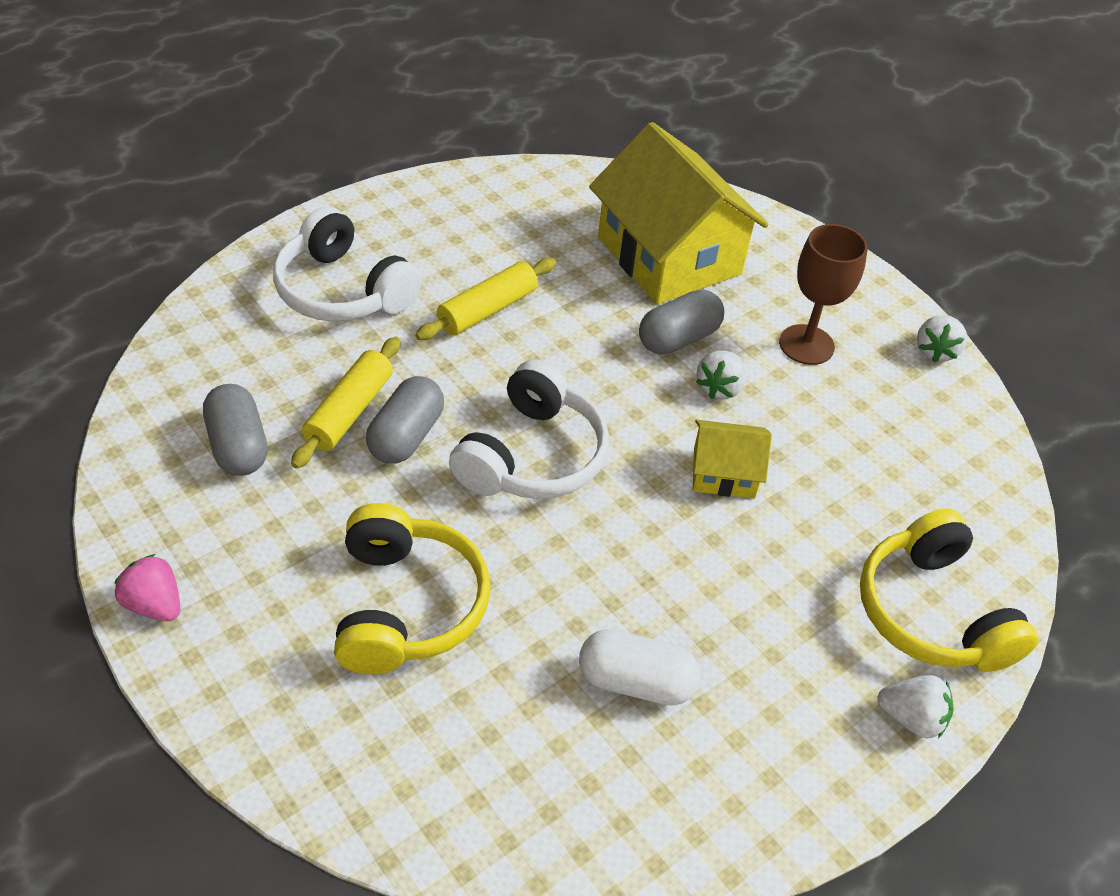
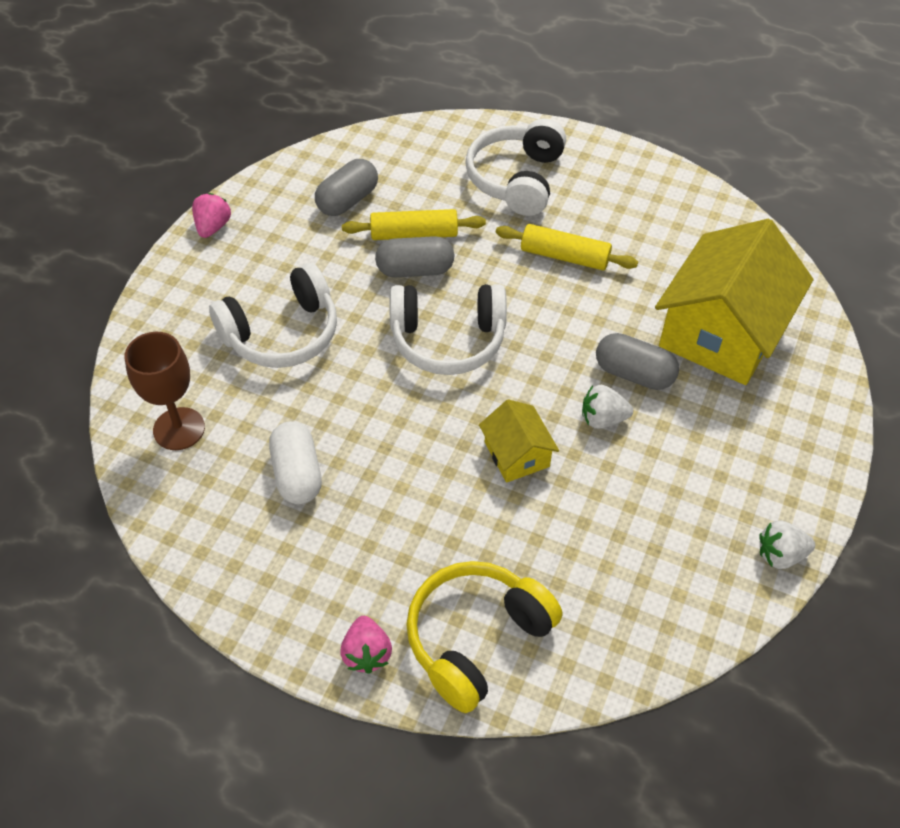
camera: 65 degrees right, 5 degrees up
(406, 605) = (282, 333): yellow headphones -> white headphones
(806, 345) = (702, 458): brown goblet -> brown goblet (179, 429)
(911, 718) = (366, 653): white strawberry -> pink strawberry

